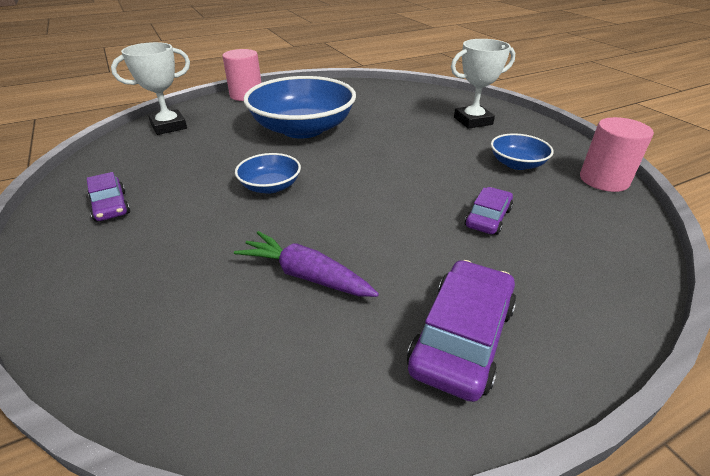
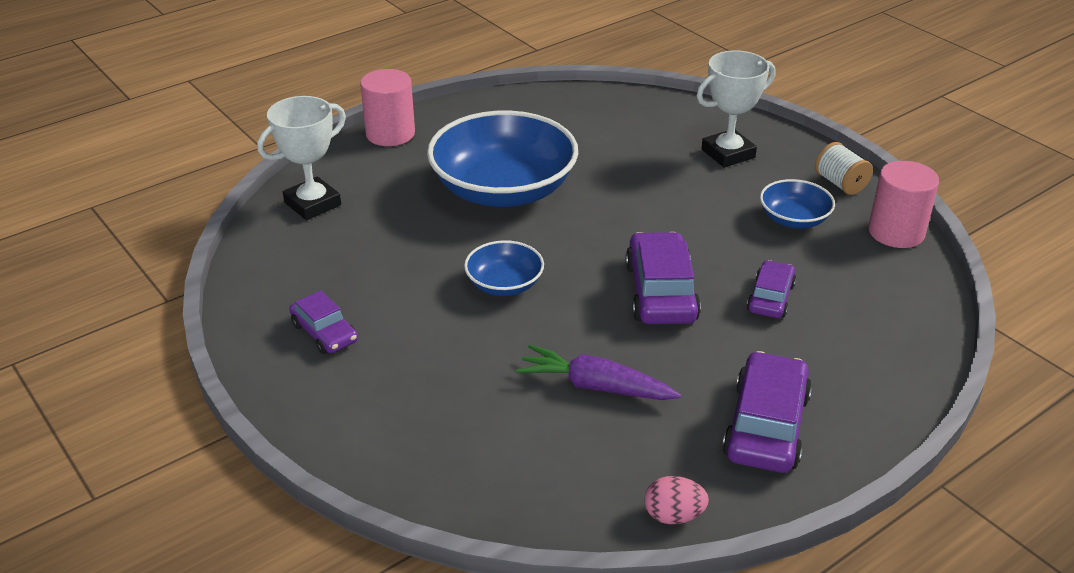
camera: 10 degrees left, 0 degrees up
(329, 436) = (673, 516): none -> pink egg
(393, 204) = (661, 292): none -> purple car
(557, 144) = (840, 183): none -> white spool

